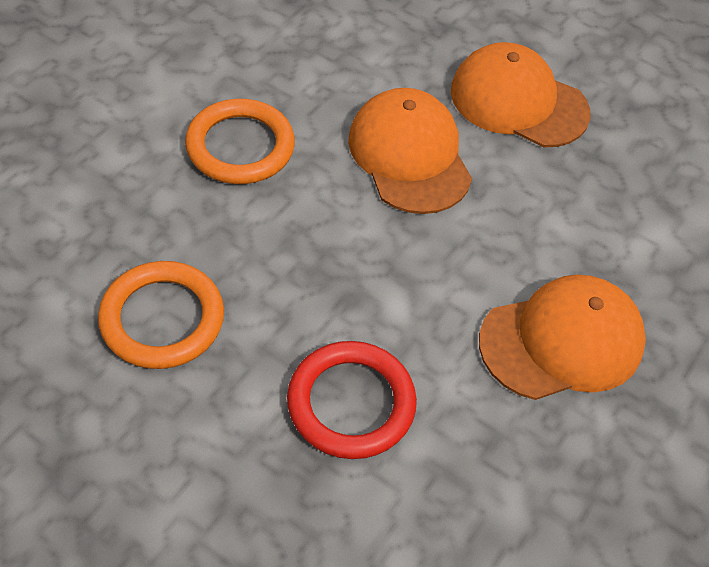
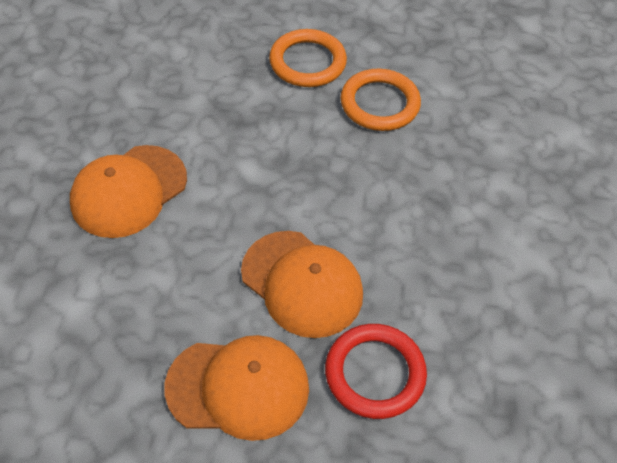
camera: 155 degrees right, 0 degrees up
(240, 146) = (428, 230): orange ring -> orange ring (307, 62)
(351, 403) = (244, 105): red ring -> red ring (375, 373)

